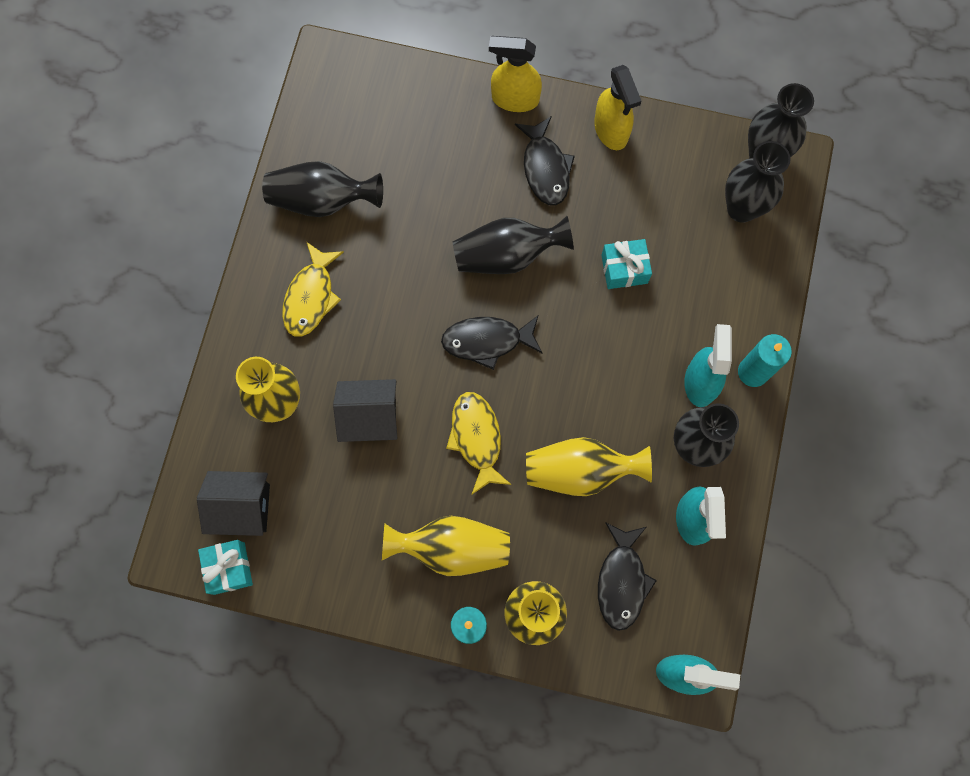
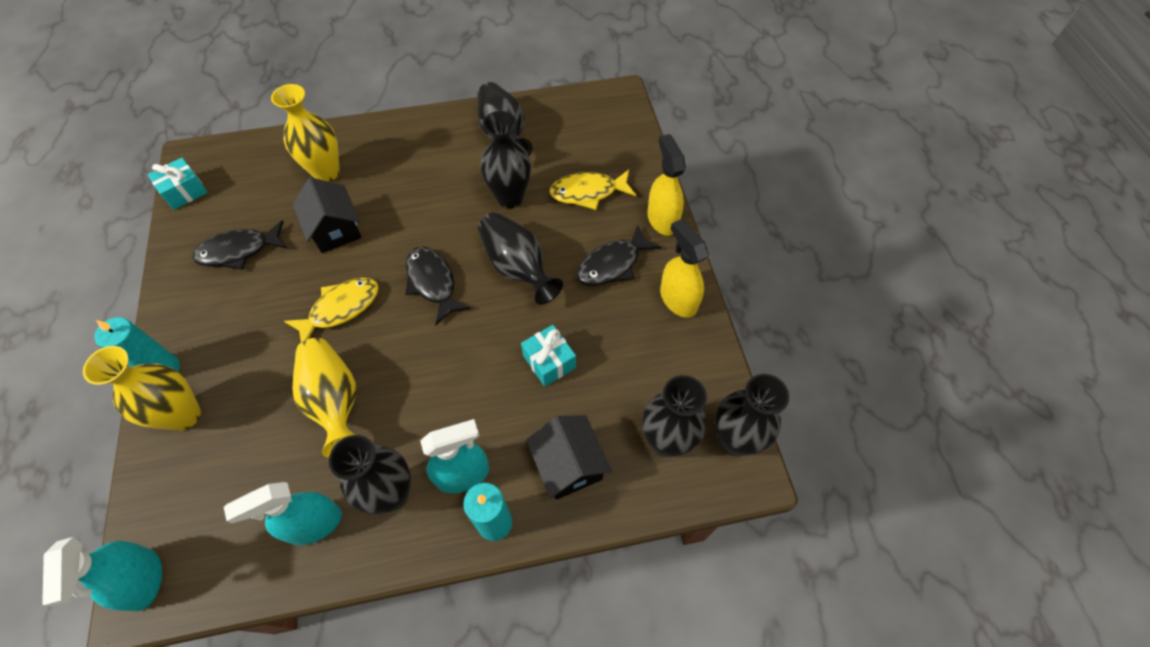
camera: 65 degrees right, 15 degrees down
(242, 507) = (236, 181): black house -> black house (568, 465)
(311, 297) = (422, 157): yellow fish -> yellow fish (588, 192)
(415, 228) = (510, 198): none -> black vase
(452, 548) = (234, 328): yellow vase -> none
(611, 130) = (678, 299): yellow spray bottle -> yellow spray bottle turned 105 degrees clockwise
(622, 581) = (233, 481): black fish -> black fish (239, 251)

